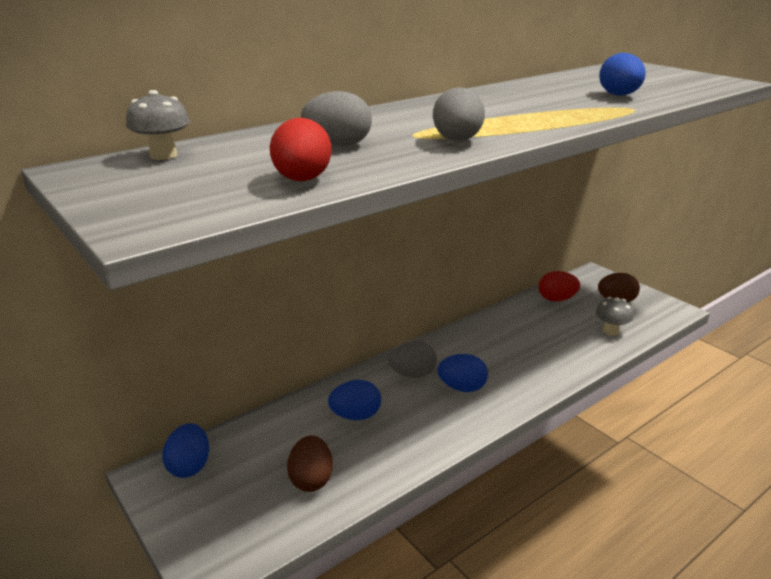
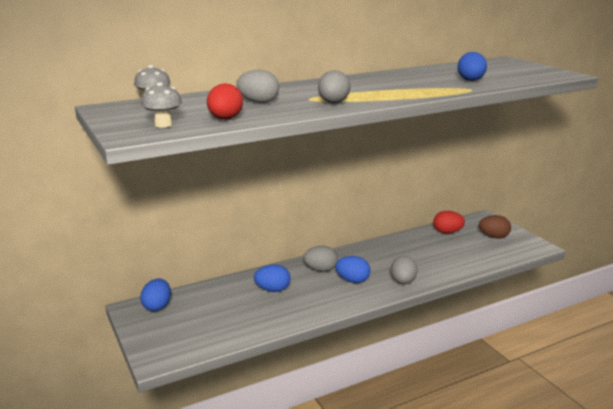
camera: 10 degrees right, 5 degrees down
(311, 479) = (232, 321): brown egg -> none
(530, 382) = (403, 282): none -> grey egg
(611, 331) = (479, 256): grey mushroom -> grey mushroom (163, 125)

